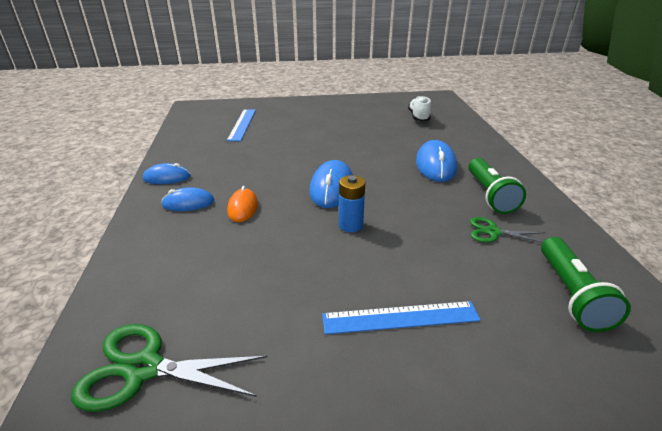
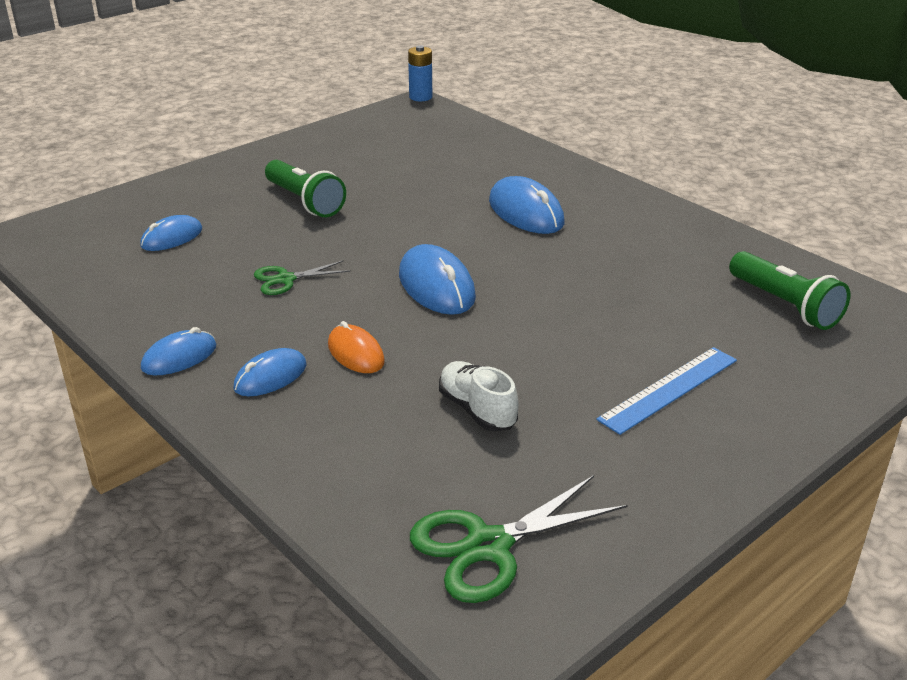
camera: 35 degrees left, 0 degrees up
(242, 124) = (172, 238): blue ruler -> blue mouse
(350, 225) = (515, 322): blue battery -> blue battery (420, 97)
(418, 117) = (427, 147): white shoe -> white shoe (477, 410)
(490, 195) = (623, 230): green flashlight -> green flashlight (305, 201)
(493, 232) = (666, 272): green scissors -> green scissors (286, 279)

